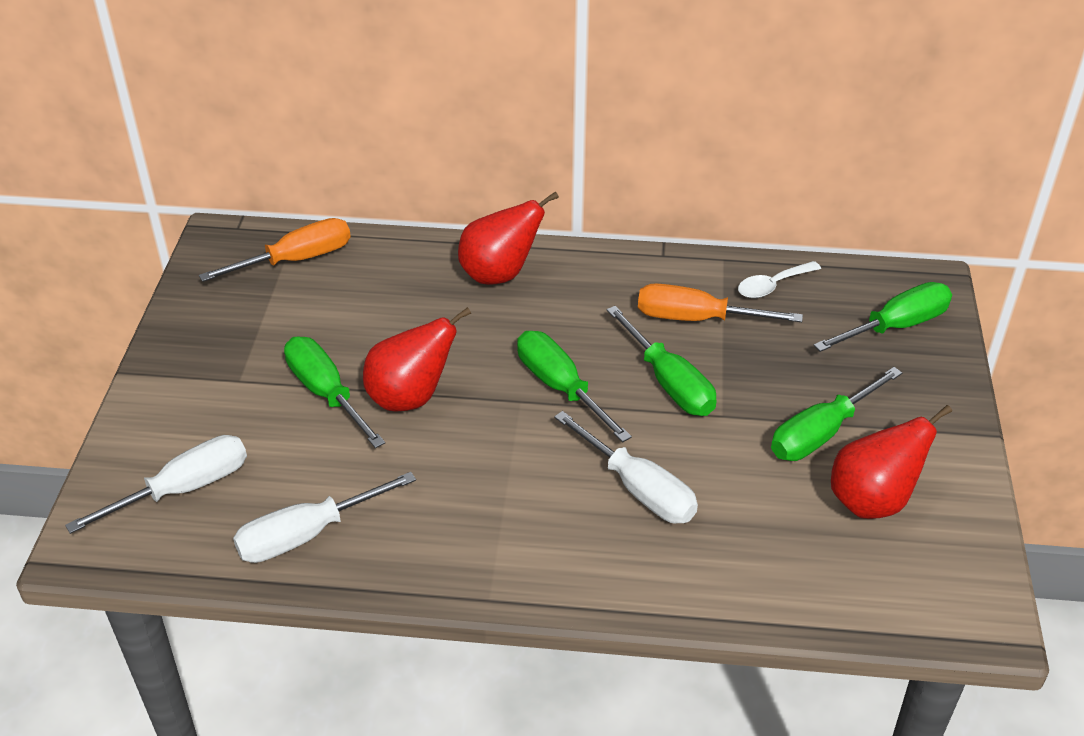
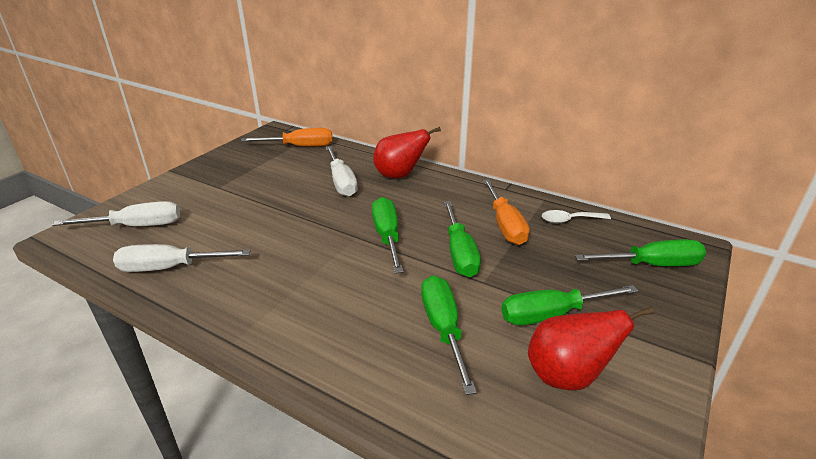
camera: 25 degrees right, 10 degrees down
(326, 393) = (254, 204): green screwdriver -> green screwdriver (443, 329)
(410, 397) = (296, 218): red pear -> none
(637, 488) = (389, 307): white screwdriver -> white screwdriver (341, 182)
(697, 319) = (505, 224): orange screwdriver -> orange screwdriver turned 135 degrees counterclockwise

